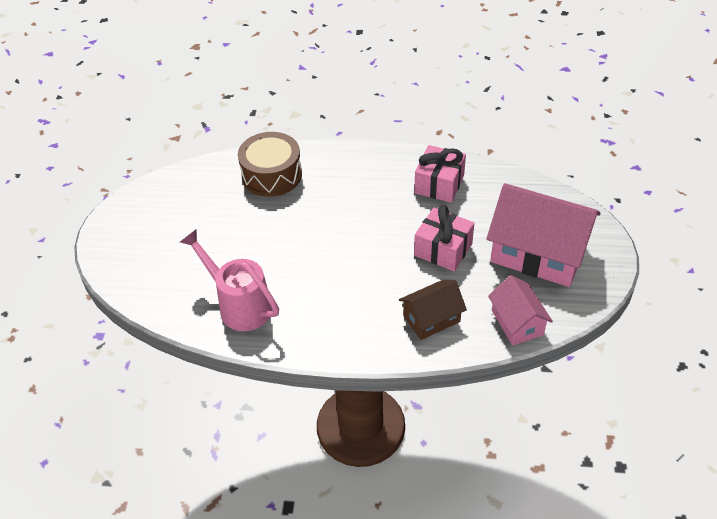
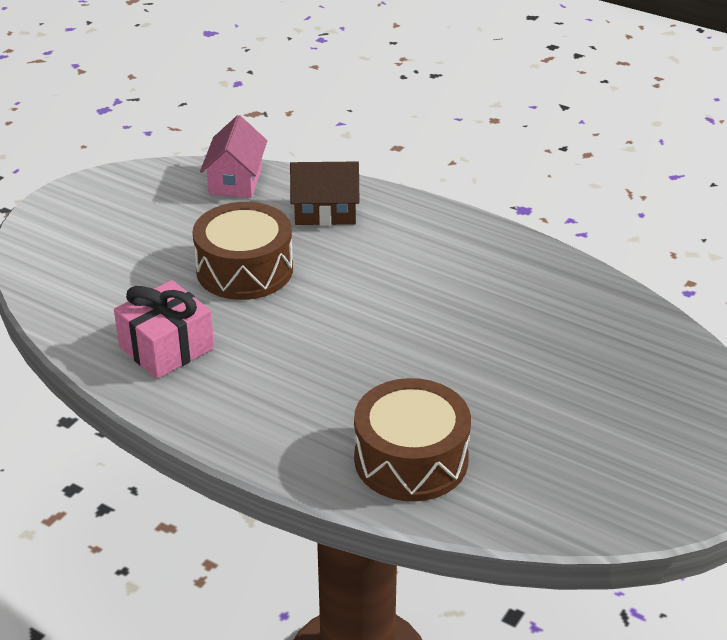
camera: 155 degrees left, 10 degrees down
(240, 305) = (552, 298): pink watering can -> none
(443, 249) = (244, 269): pink gift -> brown drum
(538, 253) = (136, 228): pink house -> none

